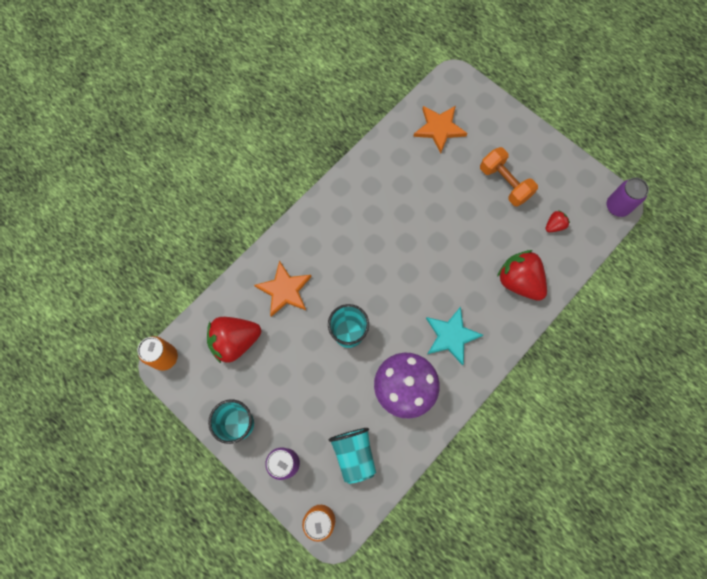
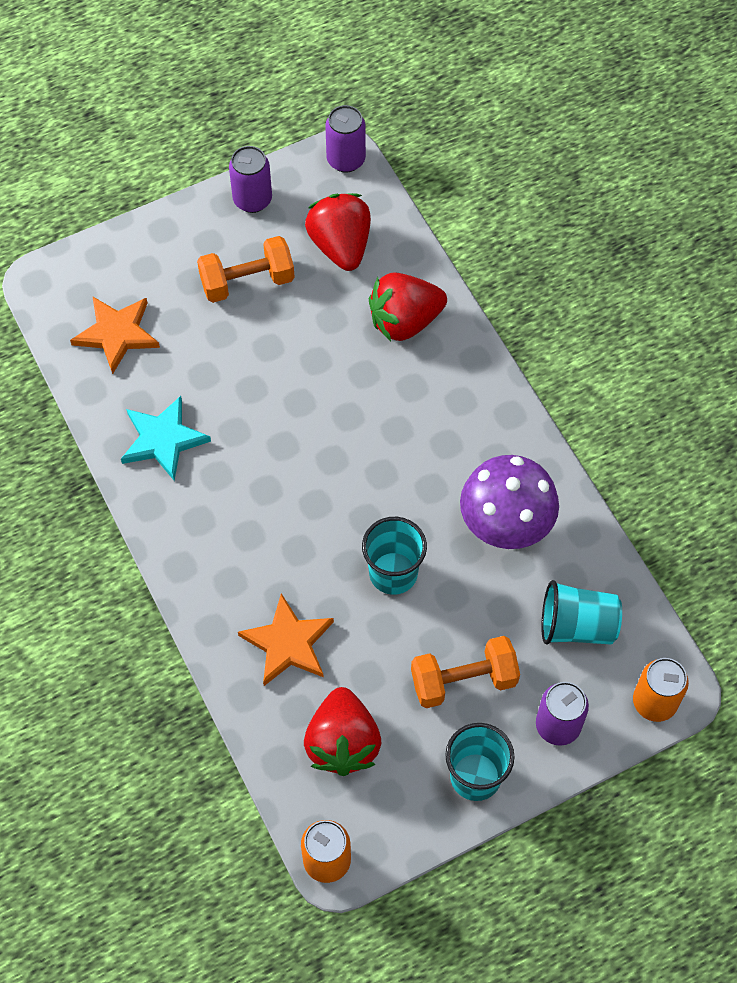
camera: 70 degrees left, 10 degrees down
(295, 397) = (463, 680): none -> orange dumbbell
(451, 336) = (451, 437): turquoise star -> turquoise star (163, 439)
(554, 225) = (340, 246): red strawberry -> red strawberry, size x2.09
(562, 165) = (252, 200): none -> purple can

